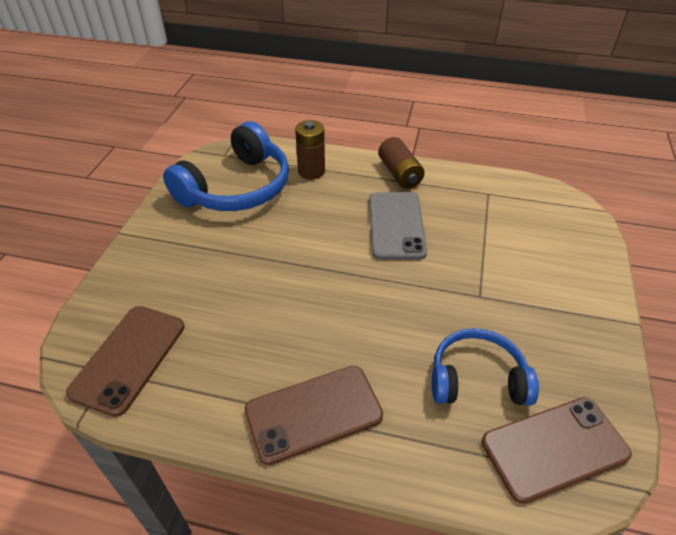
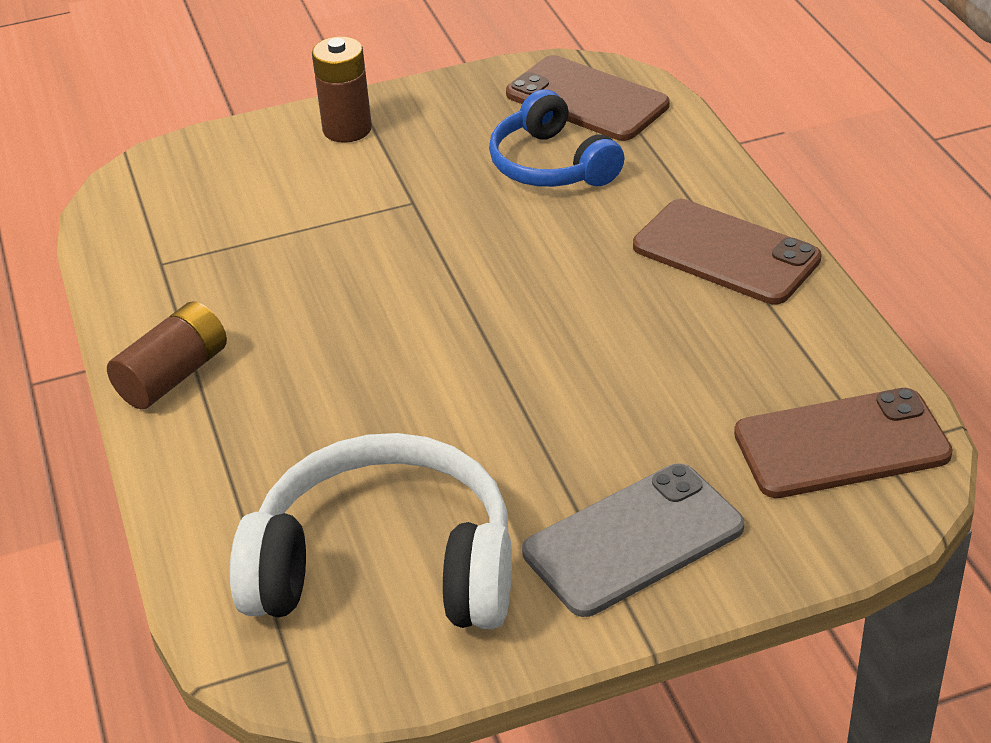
camera: 120 degrees left, 5 degrees down
(236, 187) = (385, 566): blue headphones -> white headphones
(311, 171) = (250, 490): brown battery -> brown battery (347, 129)
(396, 225) = (327, 323): grey phone -> grey phone (633, 540)

